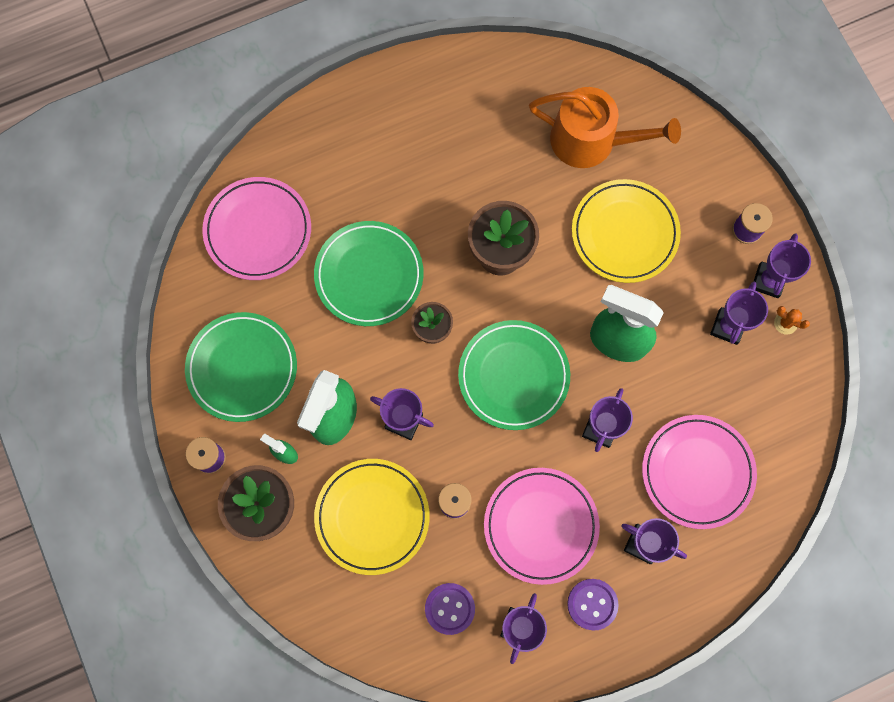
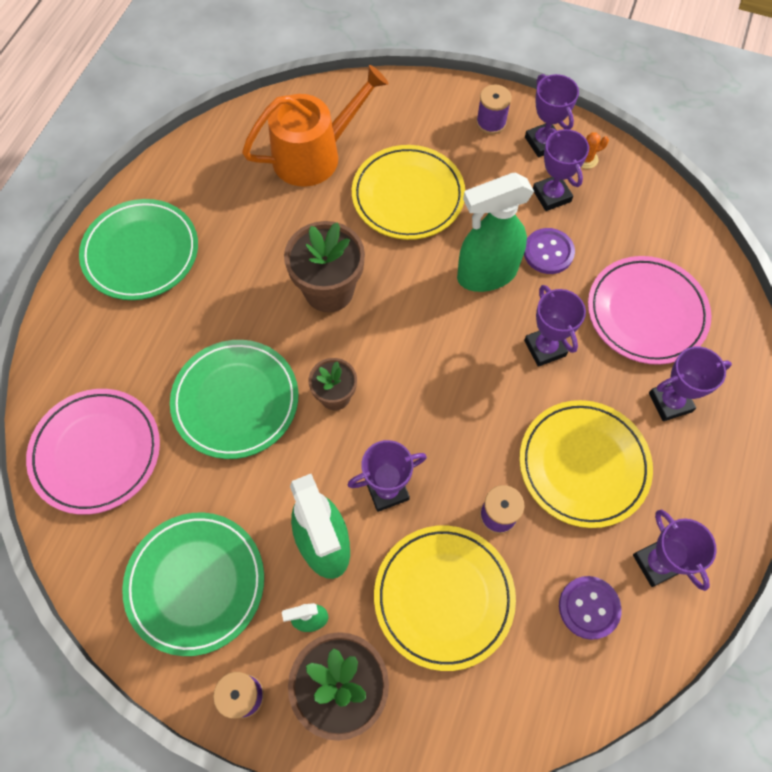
camera: 45 degrees left, 10 degrees down
(513, 376) = (437, 370): green plate -> green plate (141, 253)
(540, 526) = (583, 465): pink plate -> yellow plate
(592, 604) = (688, 486): purple button -> purple button (548, 252)

